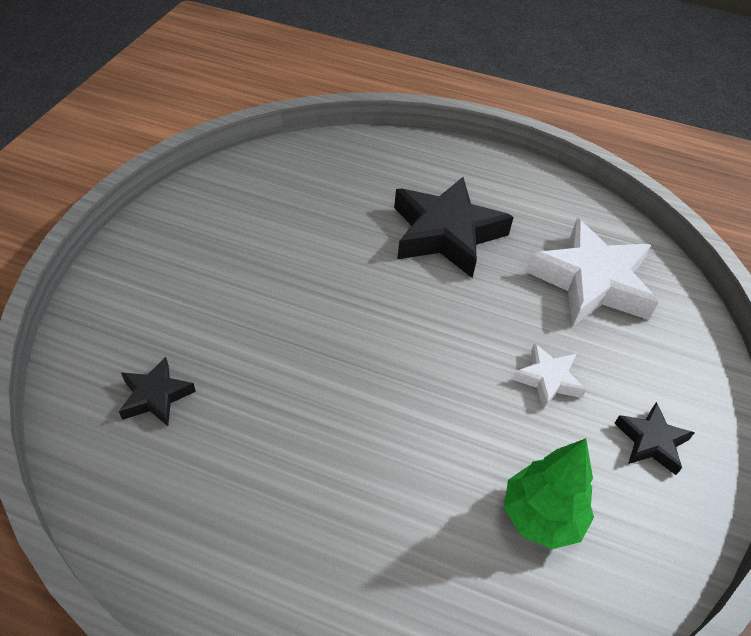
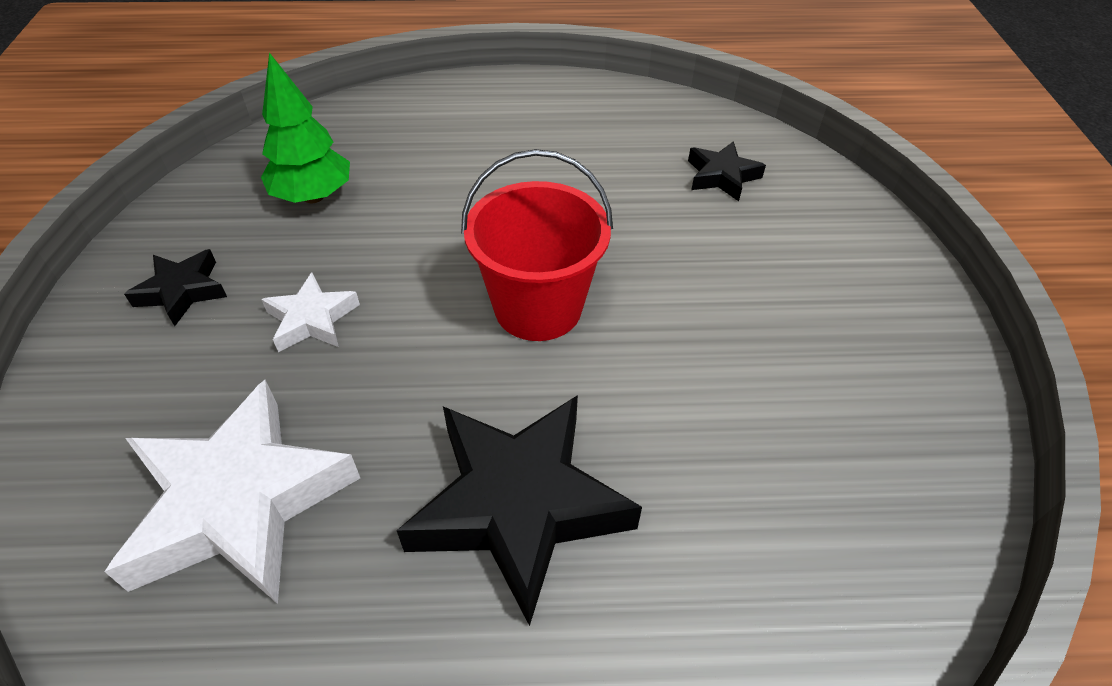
camera: 160 degrees right, 0 degrees up
(385, 331) = (538, 307): none -> red bucket

